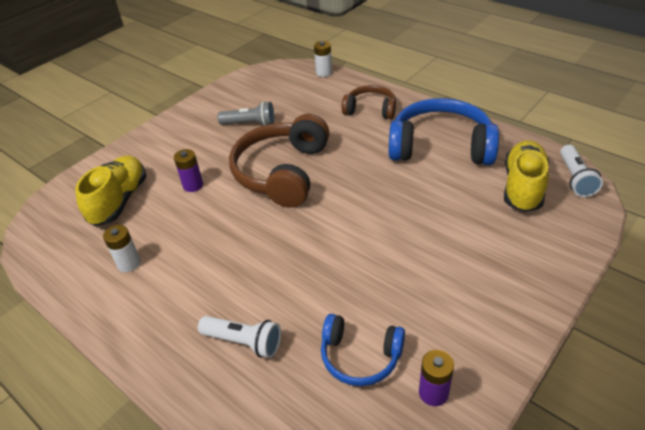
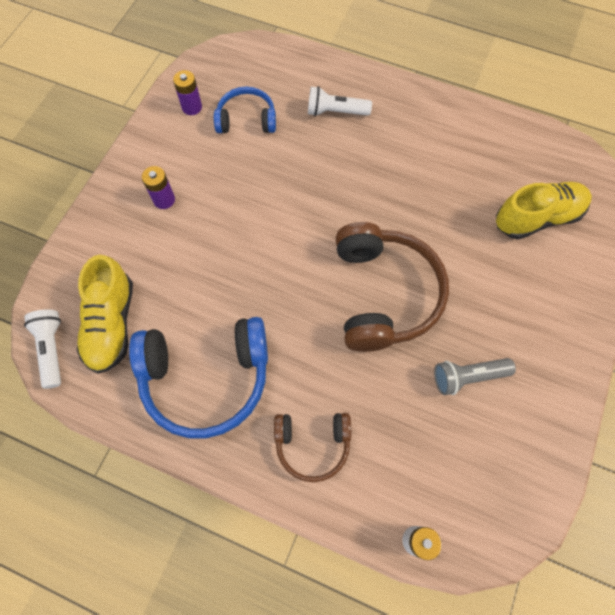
camera: 160 degrees right, 25 degrees up
(119, 201) = (537, 218): yellow shoe -> yellow shoe turned 105 degrees counterclockwise
(129, 263) = (471, 153): white battery -> none
(193, 185) = (473, 254): purple battery -> purple battery (164, 200)

